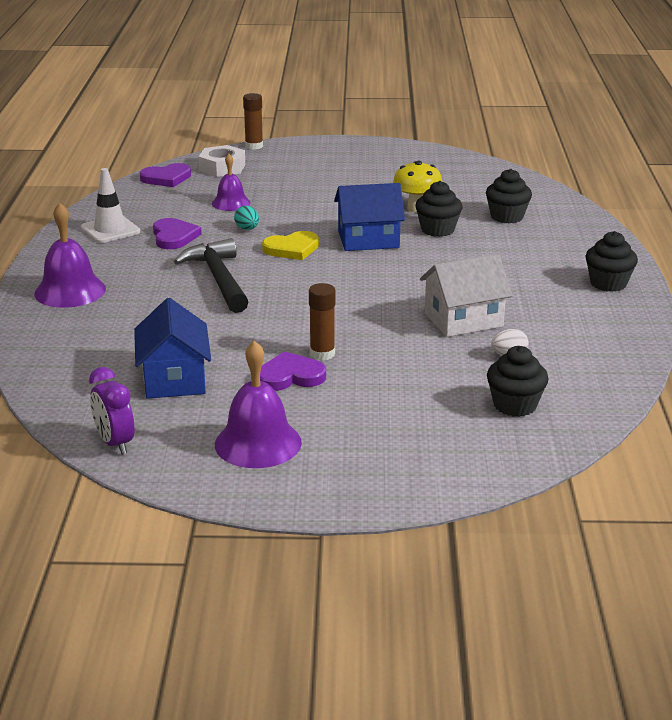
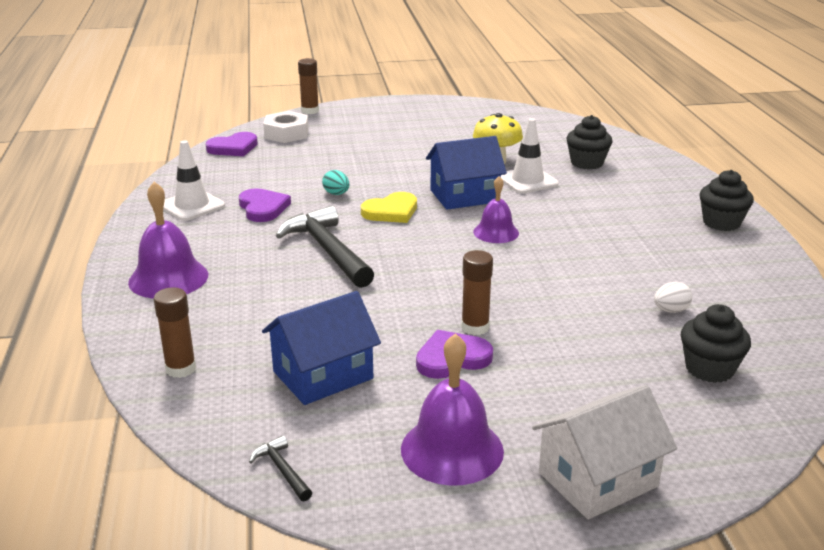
camera: 10 degrees left, 0 degrees up
(58, 363) = (181, 369): none -> brown glue stick
(115, 443) = (282, 470): purple clock -> black hammer
(174, 379) = (323, 375): blue house -> blue house turned 75 degrees clockwise
(231, 203) = (309, 168): purple bell -> purple bell (496, 232)
(437, 230) = (527, 181): black cupcake -> white traffic cone
(463, 320) = (602, 274): white house -> white house (597, 479)

